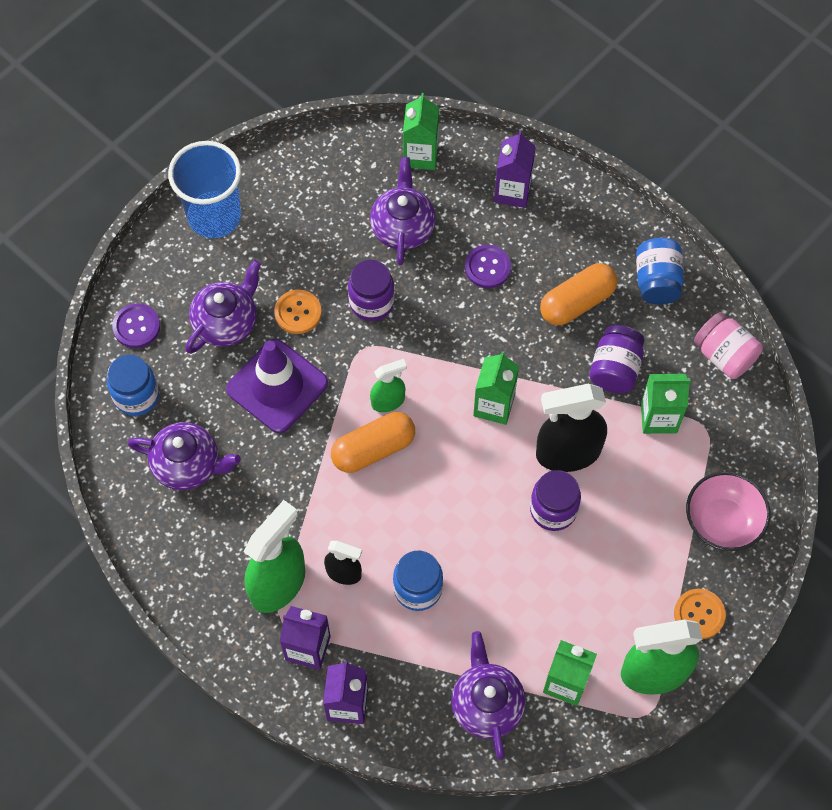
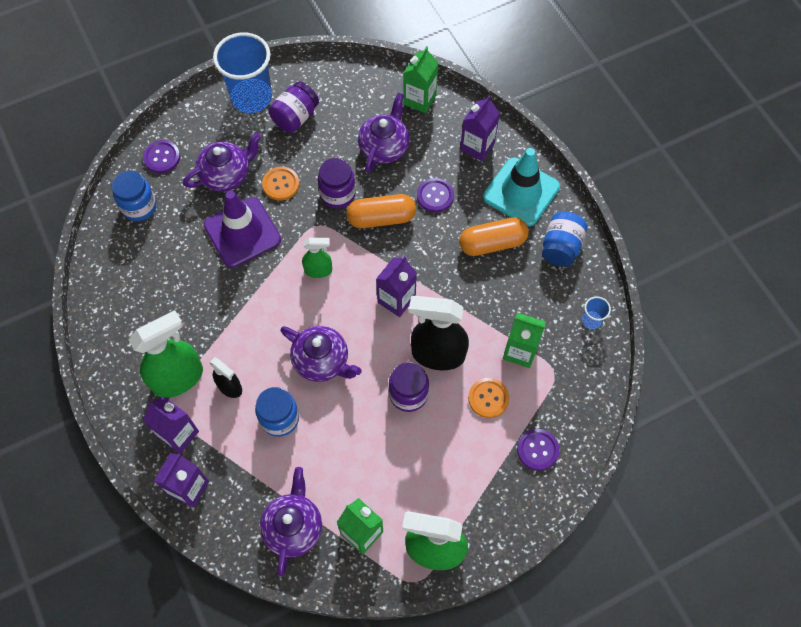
camera: 20 degrees right, 0 degrees up
(188, 465) = (153, 268): purple teapot -> purple teapot (322, 361)
(373, 449) = (292, 302): orange capsule -> orange capsule (381, 218)
(494, 405) = (396, 299): green carton -> purple carton
(585, 230) = (521, 192): none -> turquoise traffic cone
(615, 369) = (501, 303): purple jar -> purple jar (295, 117)
(699, 614) = (489, 517): orange button -> orange button (488, 398)
(722, 522) = (537, 450): pink bowl -> purple button
(724, 355) = (591, 320): pink jar -> blue cup

